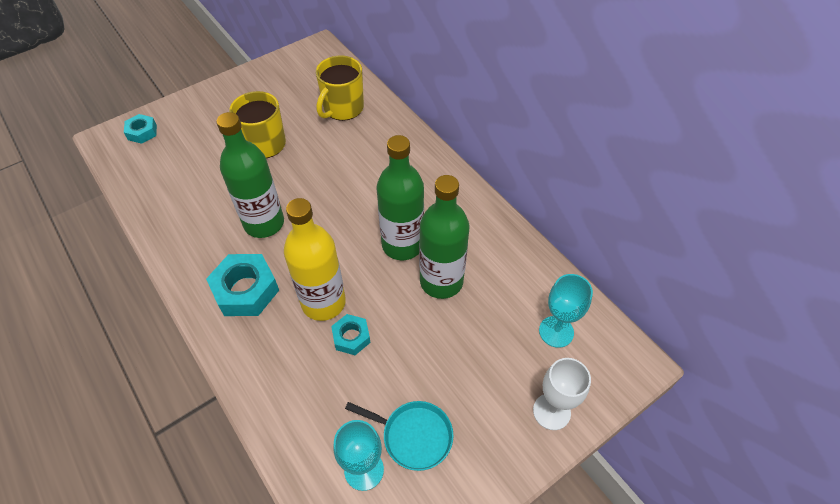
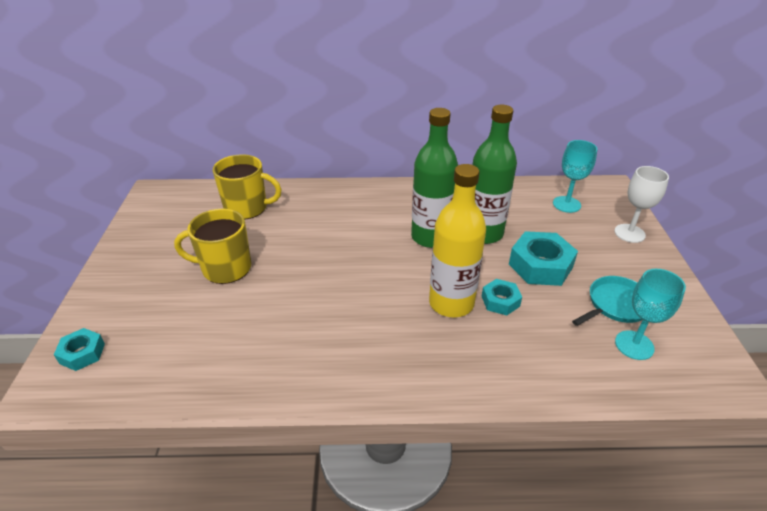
camera: 55 degrees left, 15 degrees down
(246, 290) = (393, 349): turquoise nut -> turquoise nut (540, 265)
(264, 223) = (325, 306): green bottle -> none
(343, 108) = (247, 208): yellow mug -> yellow mug turned 60 degrees counterclockwise

